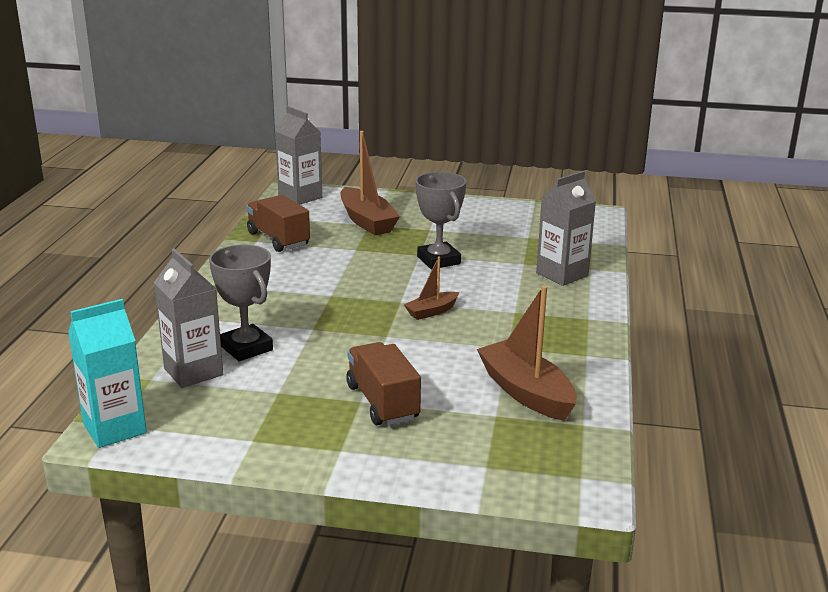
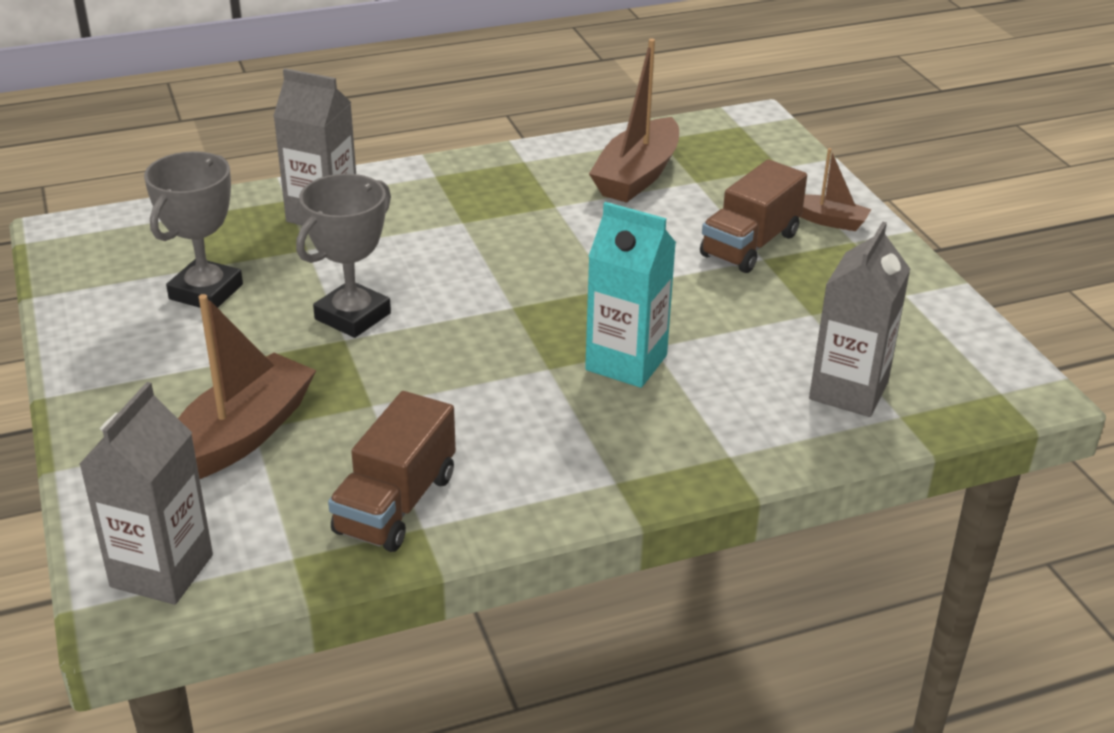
camera: 120 degrees left, 10 degrees up
(114, 429) = (1007, 389): turquoise carton -> turquoise carton (626, 363)
(246, 348) = (754, 376): grey trophy -> grey trophy (206, 292)
(431, 311) = (518, 275): brown boat -> brown boat (828, 220)

